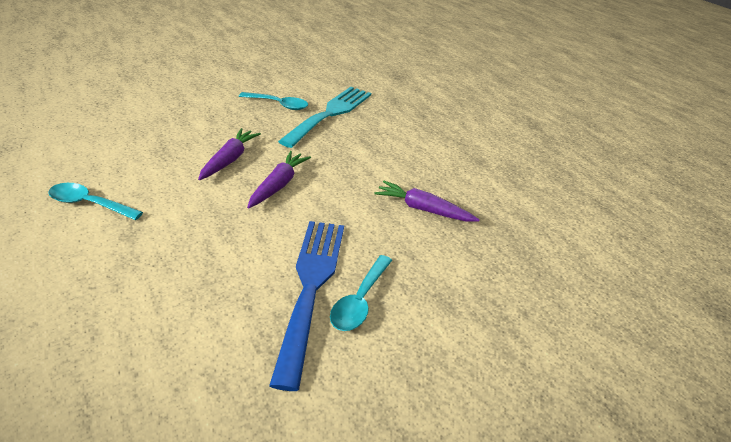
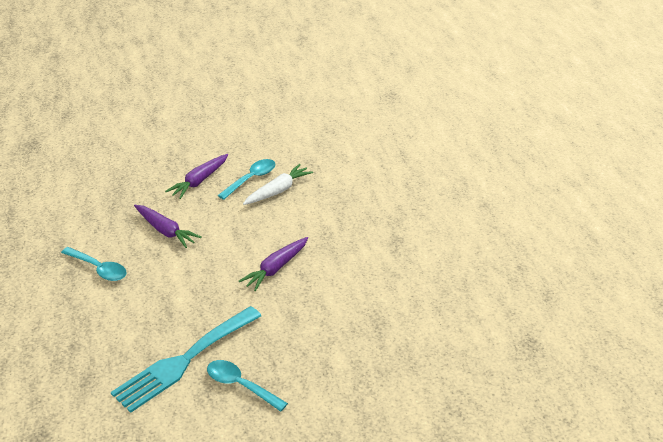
camera: 160 degrees left, 0 degrees up
(89, 204) = (431, 269): turquoise spoon -> turquoise spoon (99, 269)
(229, 160) = (314, 302): purple carrot -> purple carrot (199, 181)
(311, 286) = (278, 191): blue fork -> white carrot

